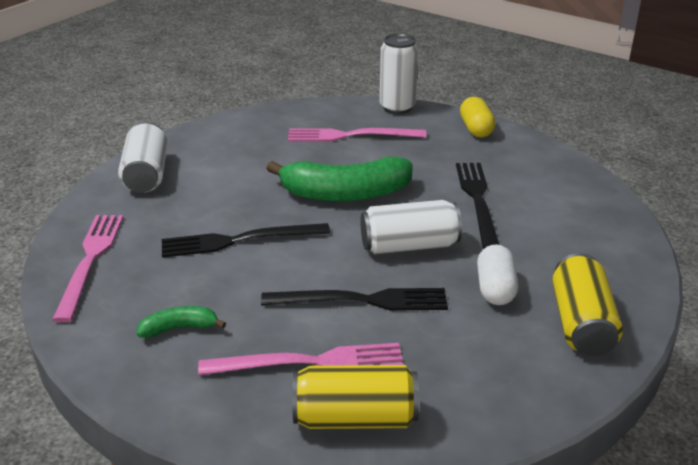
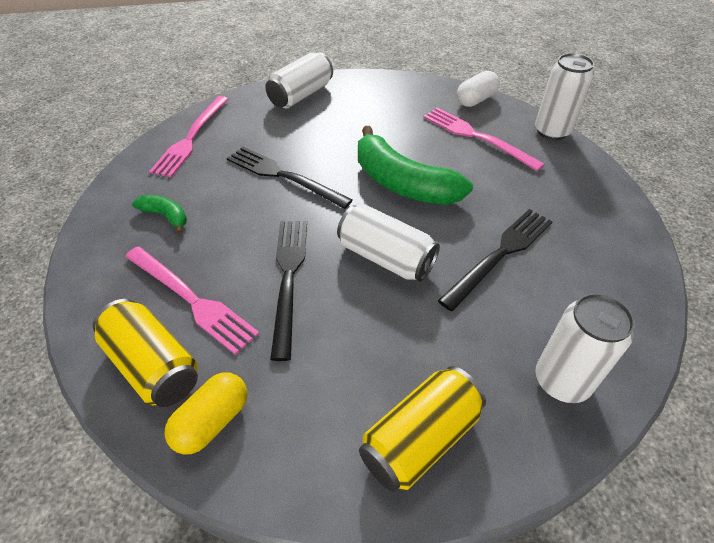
camera: 45 degrees right, 15 degrees up
(90, 260) = (191, 138): pink fork -> pink fork turned 150 degrees clockwise
(362, 300) = (289, 278): black fork -> black fork turned 135 degrees counterclockwise
(476, 129) = (597, 188): yellow capsule -> yellow capsule (212, 421)
(495, 289) = (396, 345): white capsule -> white capsule (476, 100)
(605, 244) = (561, 381): none -> white can

